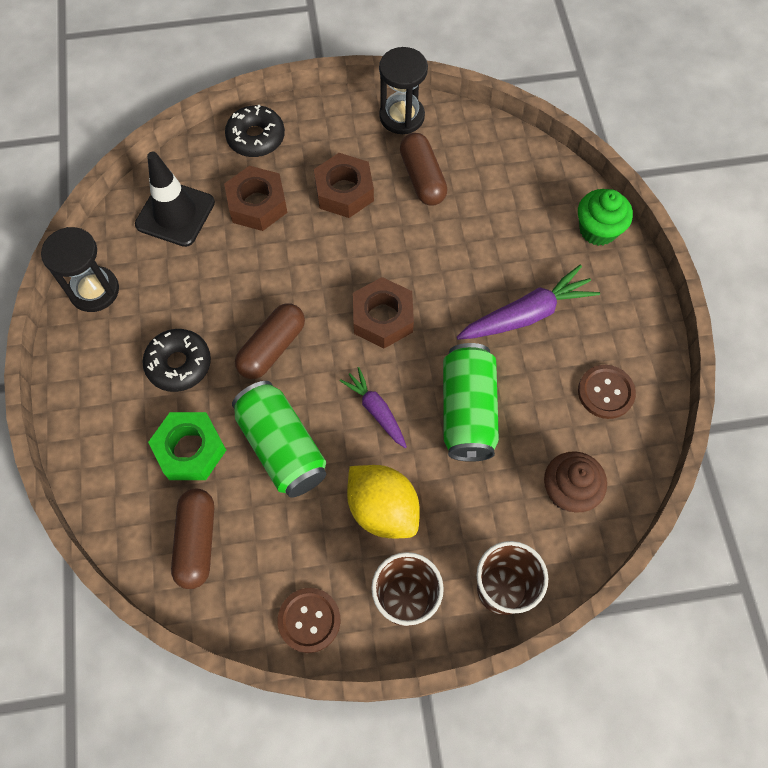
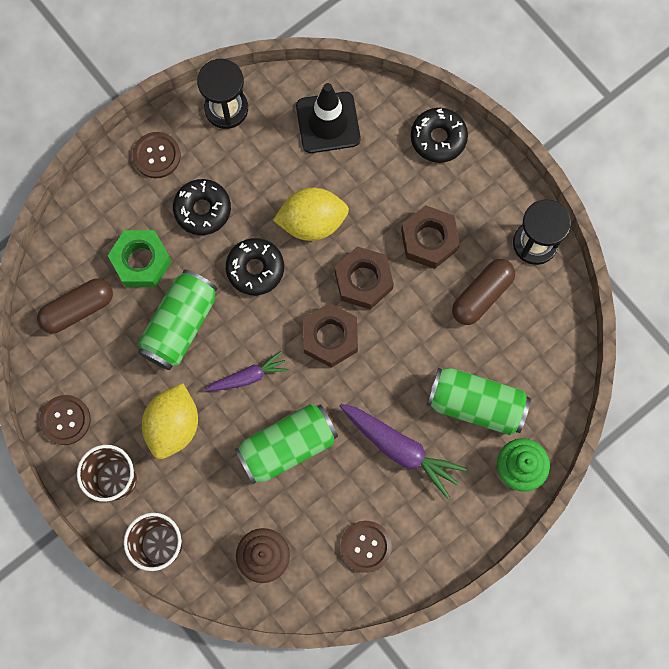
camera: 60 degrees right, 10 degrees up
(92, 377) = (157, 156): none -> brown button
(257, 204) = (375, 179): brown nut -> brown nut (363, 280)
(261, 275) = (312, 222): none -> yellow lemon
(272, 348) = (255, 269): brown capsule -> black donut
(376, 410) = (248, 376): purple carrot -> purple carrot turned 45 degrees clockwise
(520, 233) = (476, 404): none -> green can

